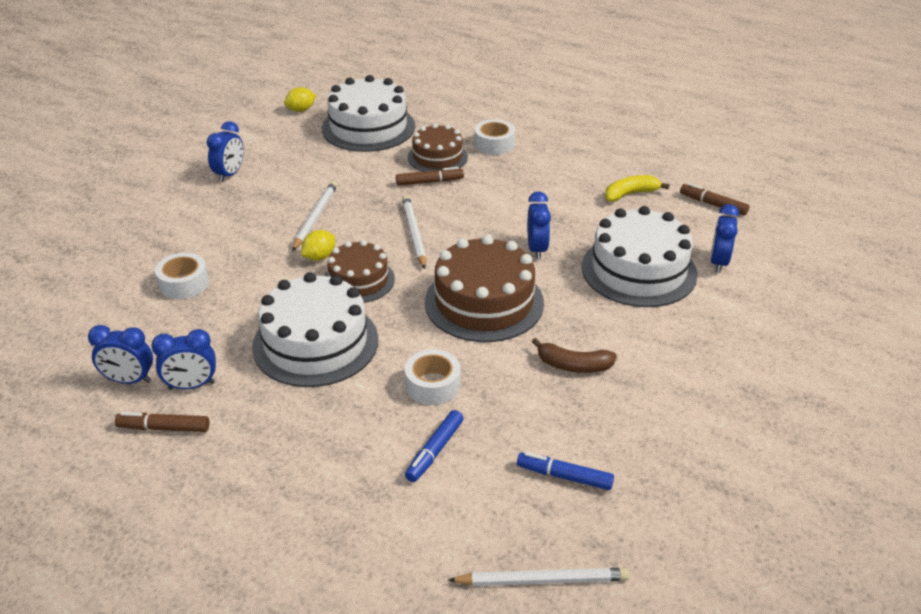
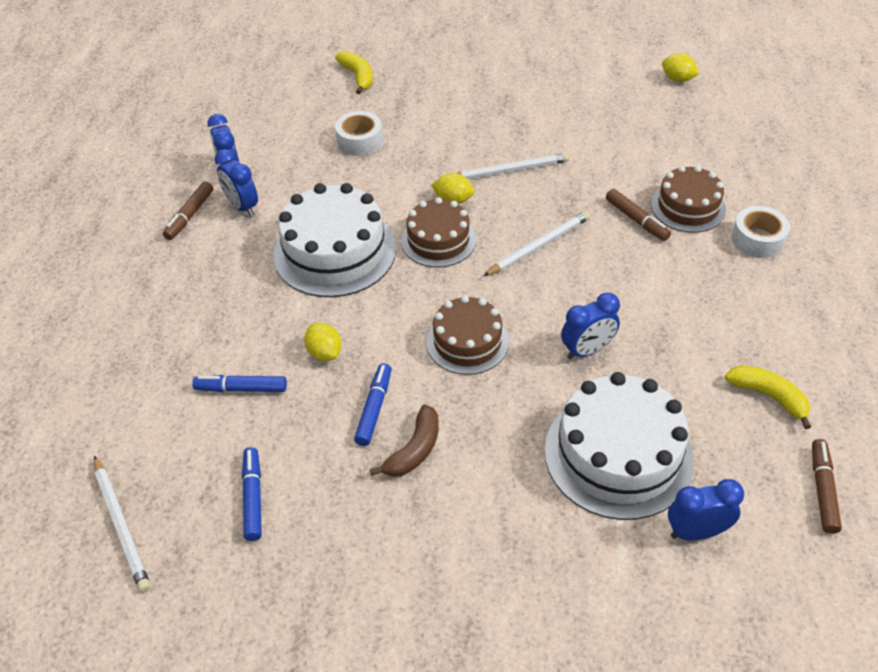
camera: 65 degrees right, 10 degrees up
(89, 256) = (358, 76): none -> yellow banana
(164, 428) = (190, 215): brown marker -> brown marker turned 135 degrees counterclockwise
(229, 174) = (529, 89): blue clock -> none
(368, 127) = (693, 135): white cake -> none
(432, 385) = (324, 352): white tape -> yellow lemon
(484, 302) = (467, 342): brown cake -> brown cake, size x0.62
(516, 374) = (374, 408): none -> blue marker
(573, 365) = (414, 450): brown banana -> brown banana turned 135 degrees counterclockwise

